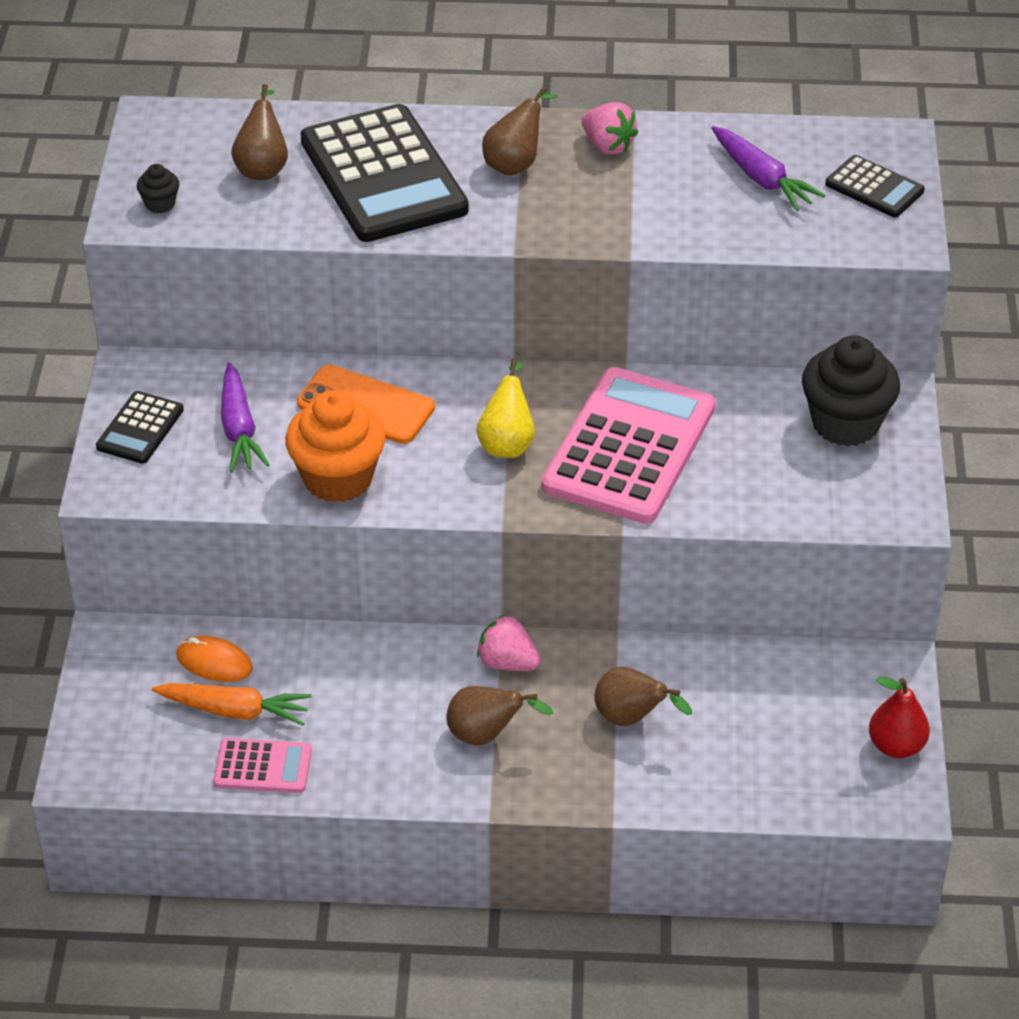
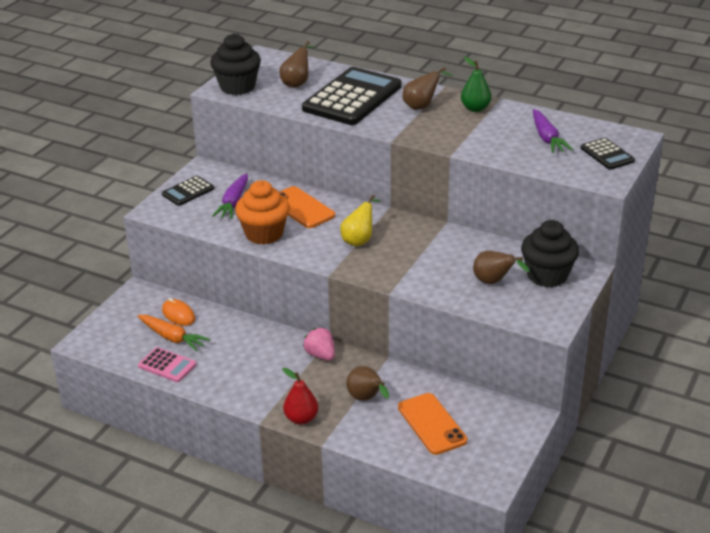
camera: 25 degrees right, 10 degrees down
(160, 204) = (237, 87): black cupcake -> black cupcake, size x2.26
(383, 175) = (352, 98): black calculator -> black calculator turned 150 degrees counterclockwise
(486, 735) = (286, 384): brown pear -> brown pear (494, 282)
(608, 145) = (475, 108): pink strawberry -> green pear
(629, 447) = (421, 257): pink calculator -> none
(758, 729) = (431, 424): none -> orange phone
(896, 746) = (504, 455): red pear -> red pear (301, 418)

